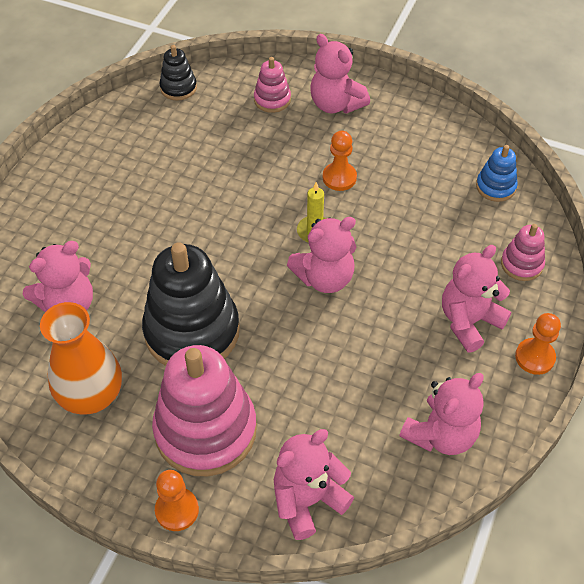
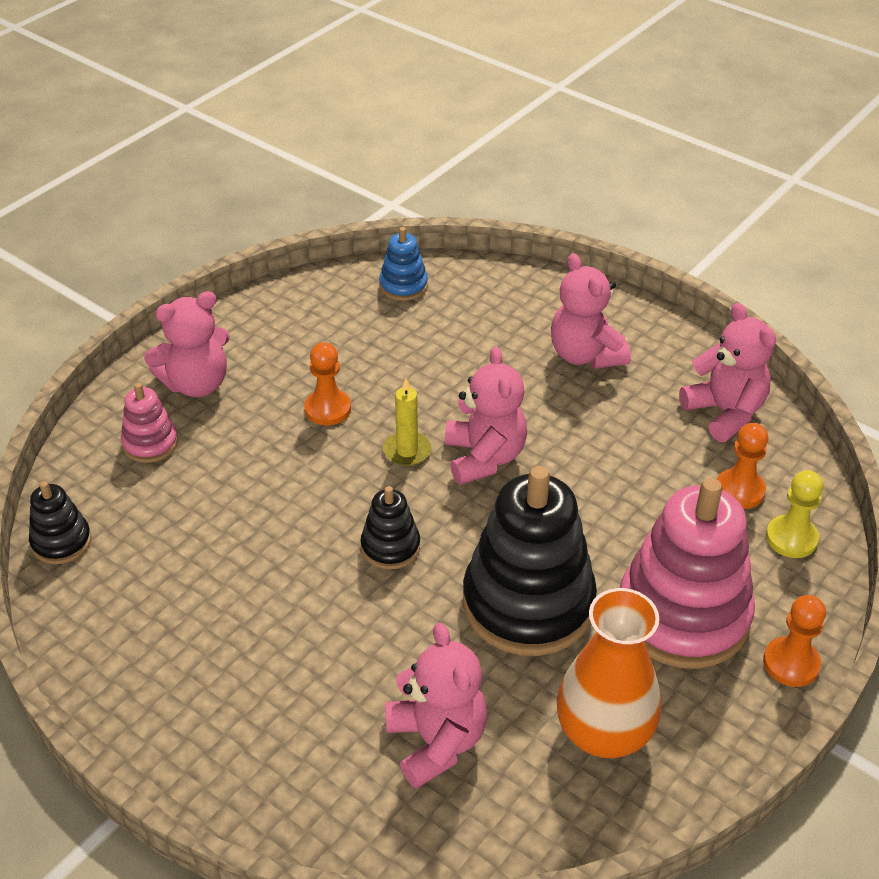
camera: 75 degrees left, 10 degrees down
(221, 243) = (390, 547): none -> black stacking toy
(308, 500) = (791, 538): pink teddy bear -> yellow pawn
(521, 264) = (521, 297): pink stacking toy -> none
(535, 357) = (644, 321): orange pawn -> orange pawn (739, 490)

